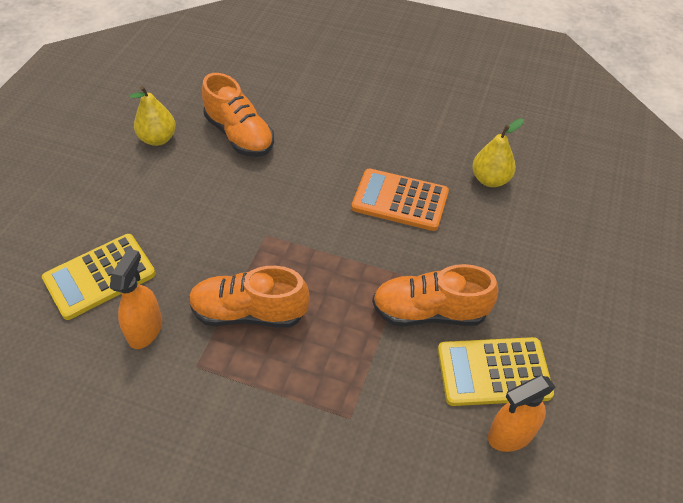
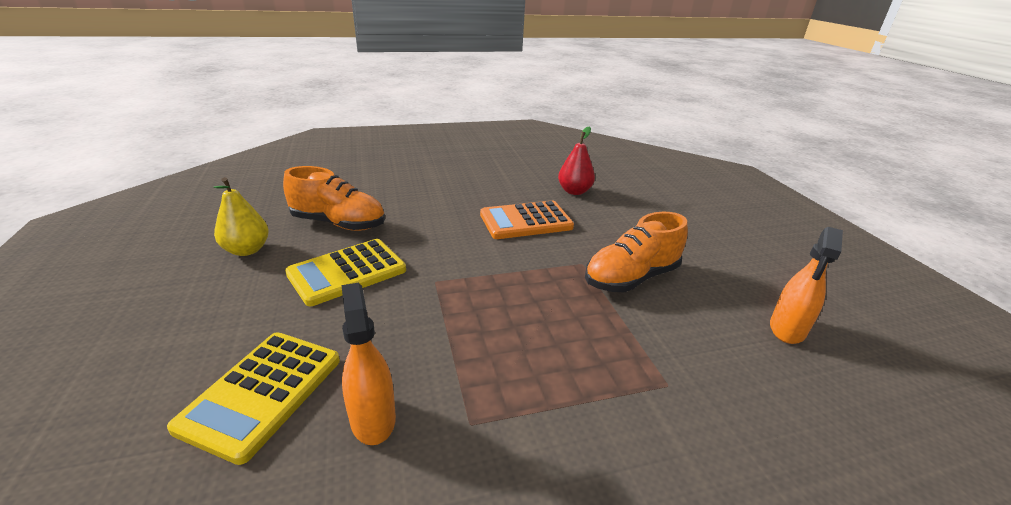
camera: 35 degrees left, 20 degrees down
(249, 312) = (480, 346): orange shoe -> none
(490, 179) = (574, 191): yellow pear -> red pear
(493, 372) = (721, 295): yellow calculator -> yellow calculator (347, 272)

